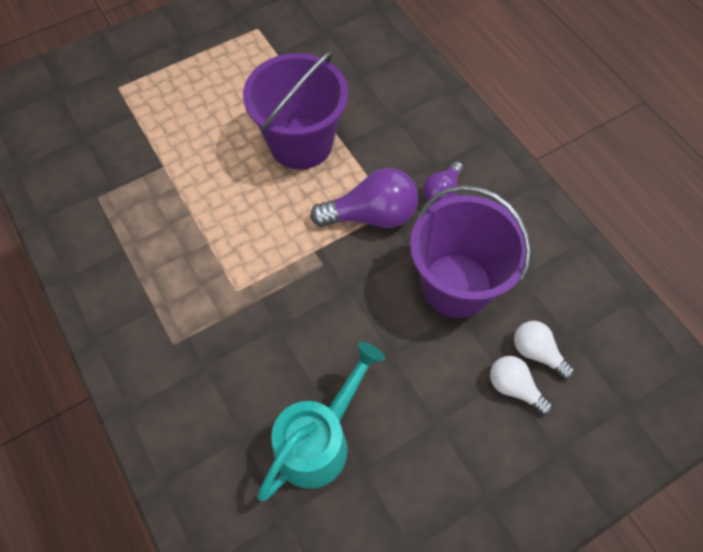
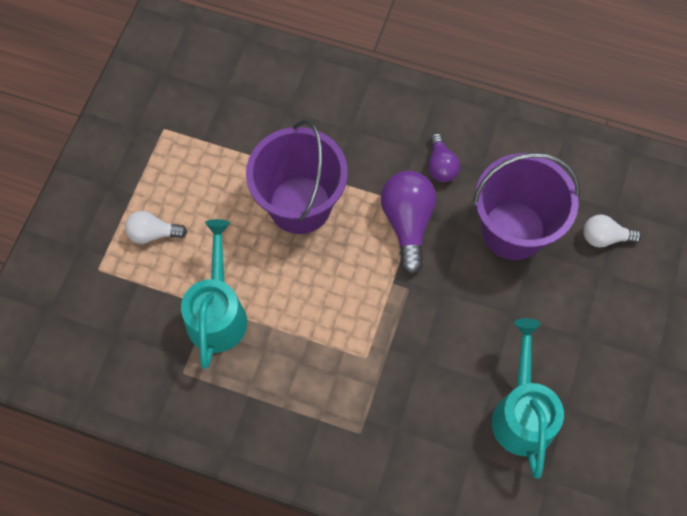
camera: 40 degrees left, 5 degrees up
(165, 174) = (217, 312): none -> turquoise watering can
(371, 215) = (407, 223): purple light bulb -> purple light bulb turned 45 degrees counterclockwise
(514, 388) = (611, 273): white light bulb -> white light bulb (153, 233)

